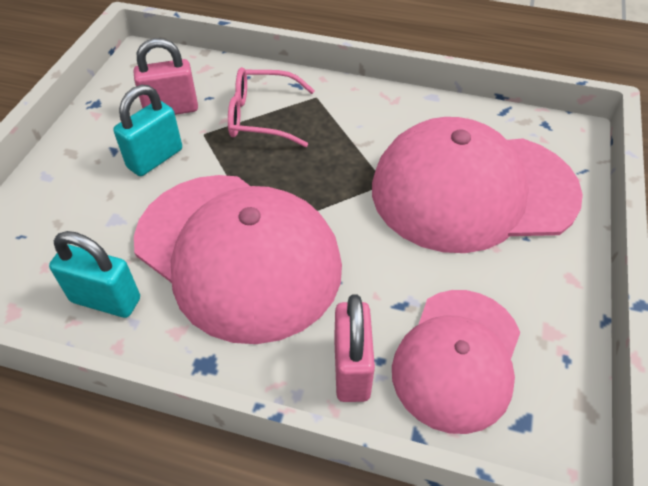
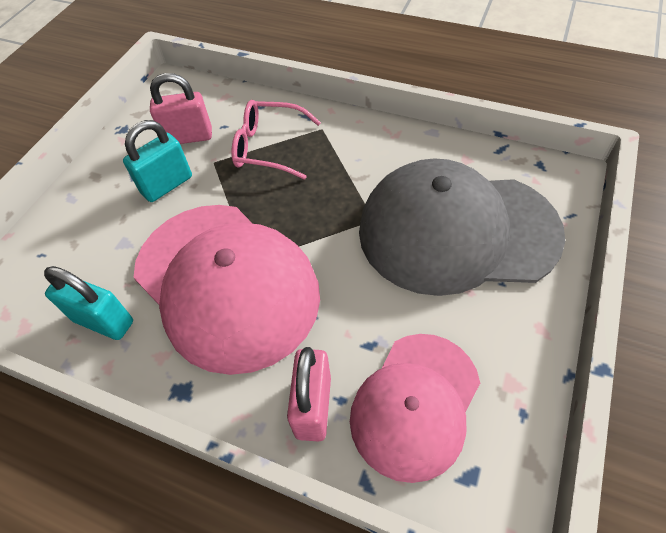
camera: 10 degrees right, 5 degrees up
(473, 191) = (457, 231): pink cap -> grey cap

